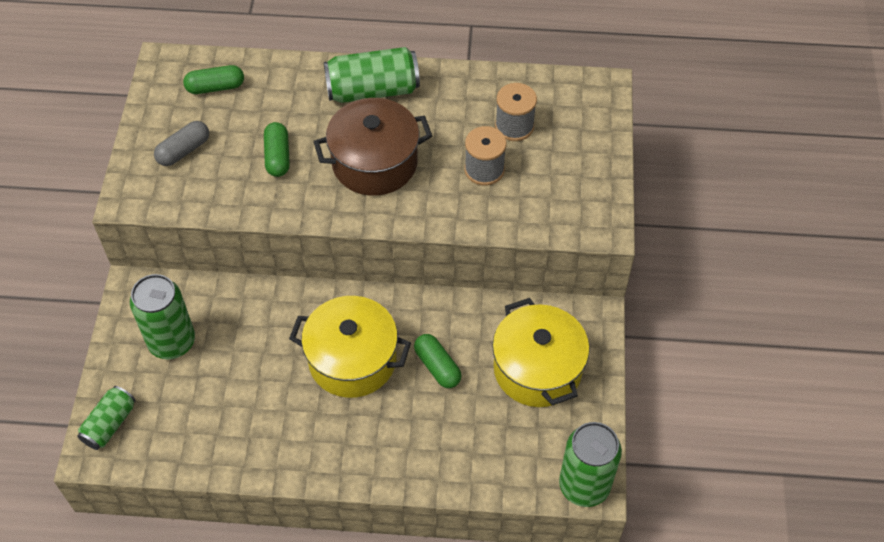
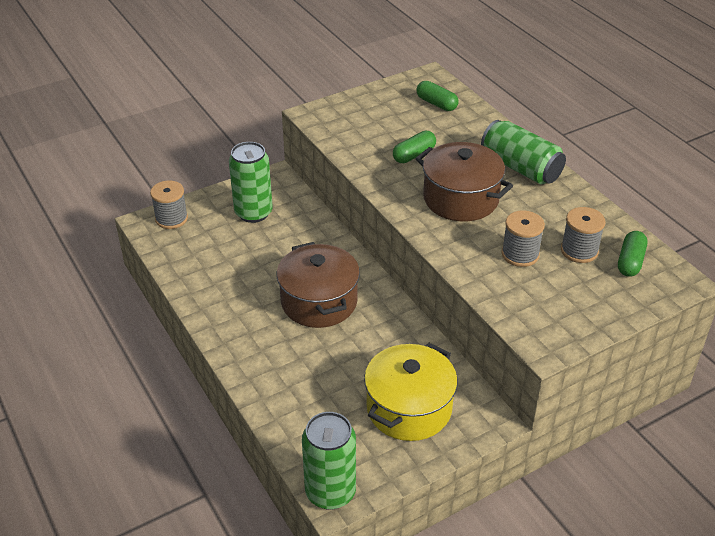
camera: 55 degrees right, 15 degrees down
(110, 424) = (171, 219): green can -> grey spool
(183, 150) = (372, 116): grey capsule -> none
(352, 360) = (319, 302): yellow pot -> brown pot
(437, 366) = (356, 349): green capsule -> green capsule (630, 261)

